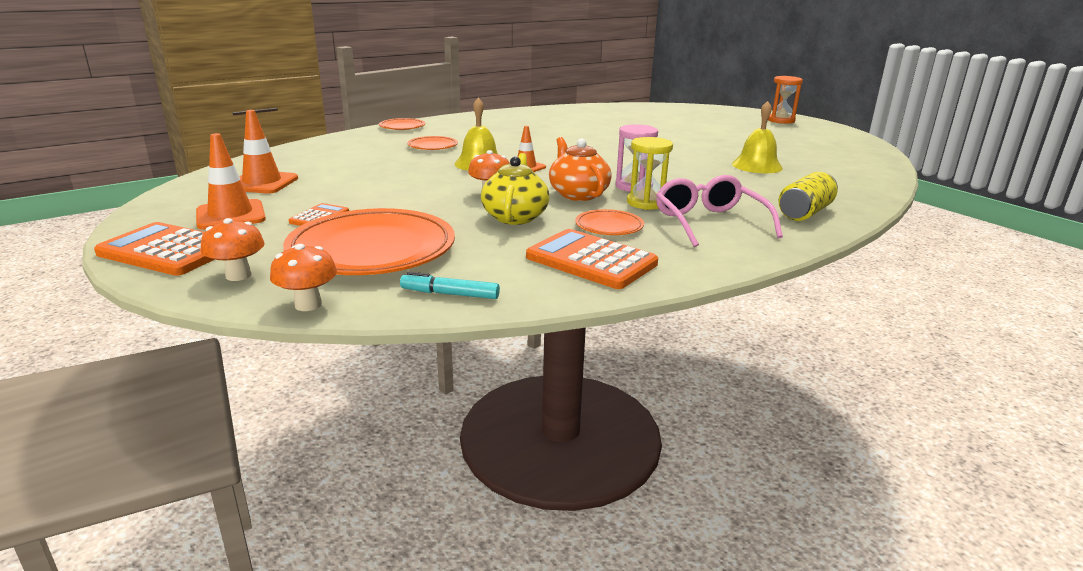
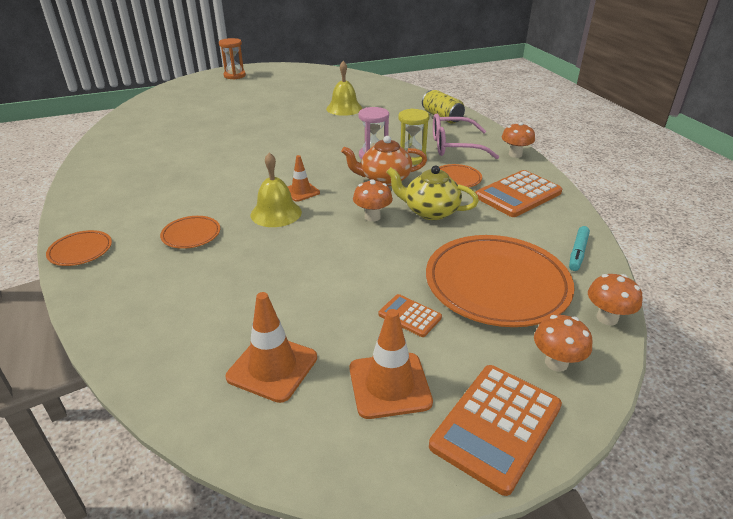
camera: 75 degrees left, 10 degrees up
(724, 259) = (515, 154): none -> orange mushroom

